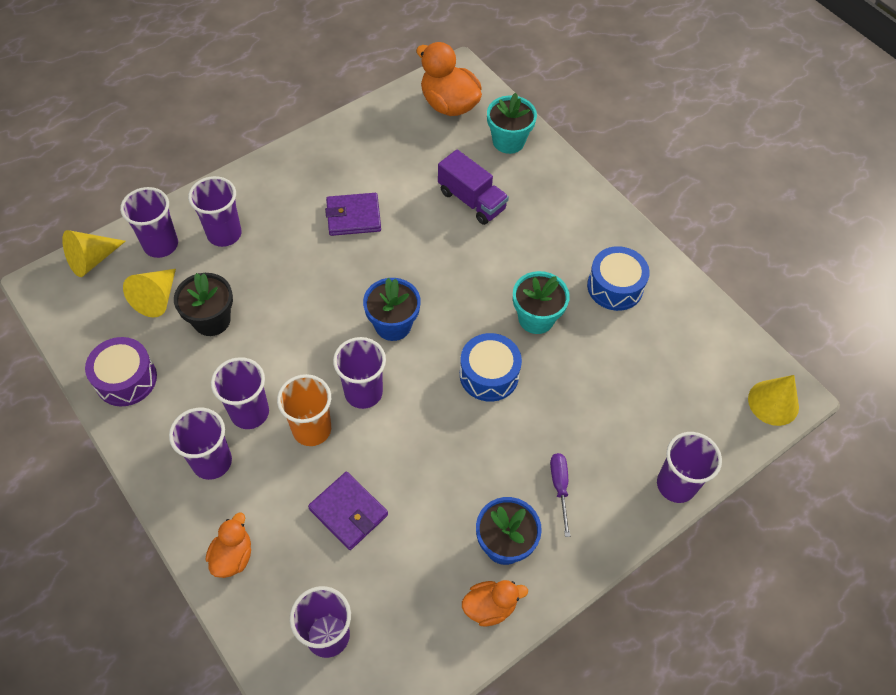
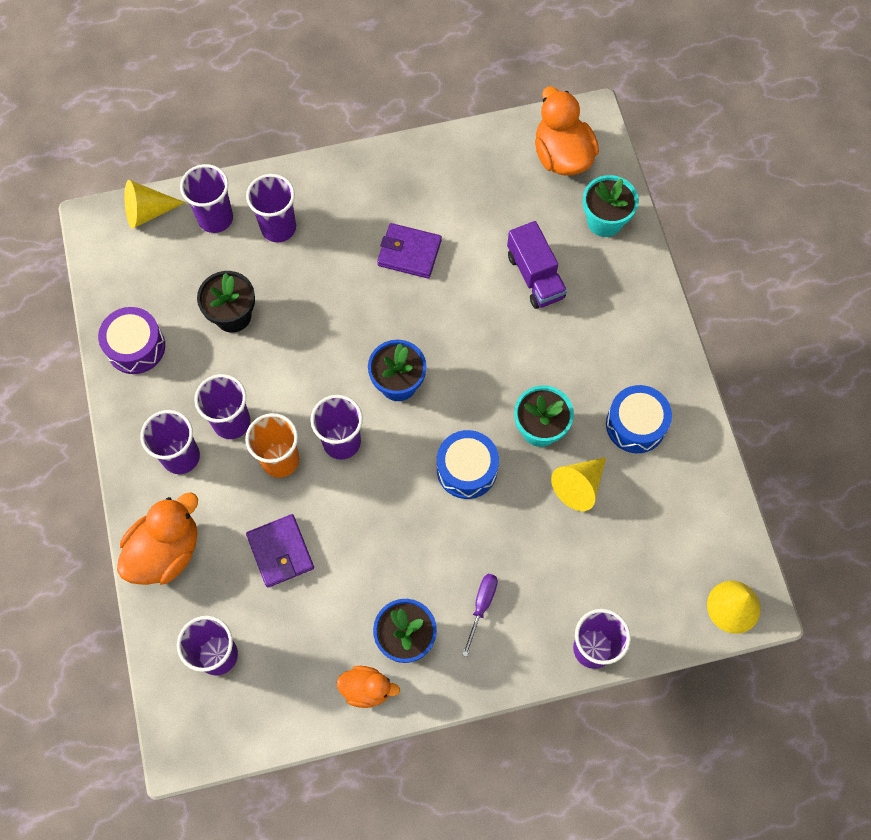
camera: 25 degrees right, 10 degrees up
(156, 298) = (191, 274): yellow cone -> yellow cone (579, 486)
(233, 556) = (166, 551): orange duck -> orange duck, size x1.72

